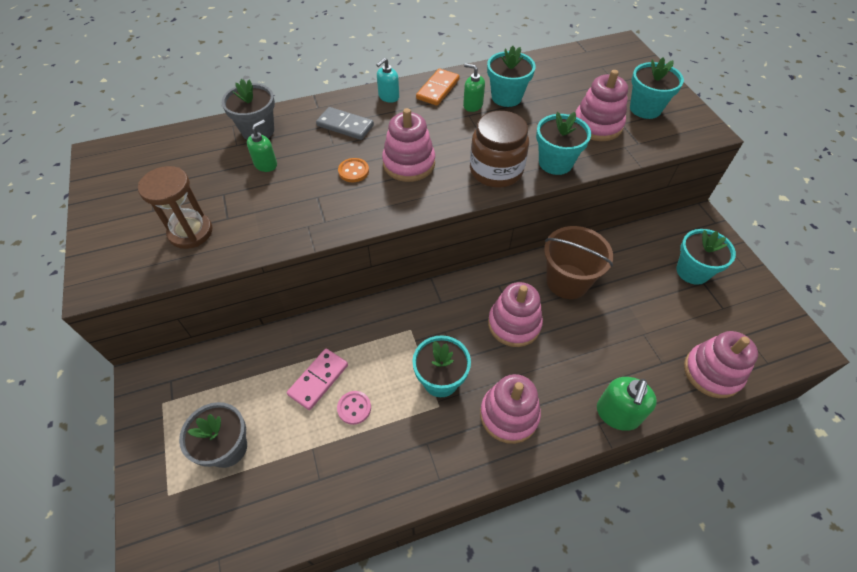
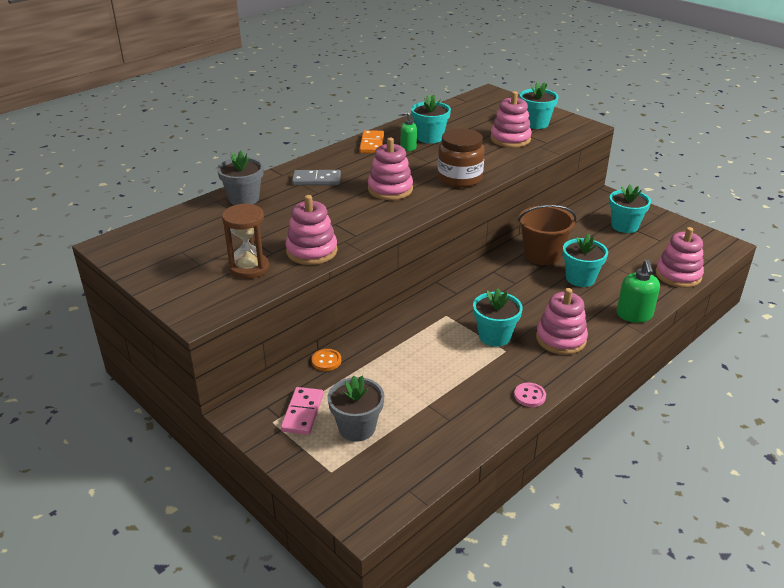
camera: 25 degrees left, 20 degrees down
(266, 164) = (272, 216): green soap dispenser -> none
(318, 380) = (397, 366): pink domino -> pink domino (303, 413)
(353, 171) = (350, 203): orange button -> orange button (326, 361)
(354, 408) = (441, 372): pink button -> pink button (529, 396)
(388, 97) = (336, 156): turquoise soap dispenser -> none
(514, 324) = (523, 289): pink stacking toy -> pink stacking toy (312, 251)
(555, 163) = (498, 165): turquoise flower pot -> turquoise flower pot (580, 278)

